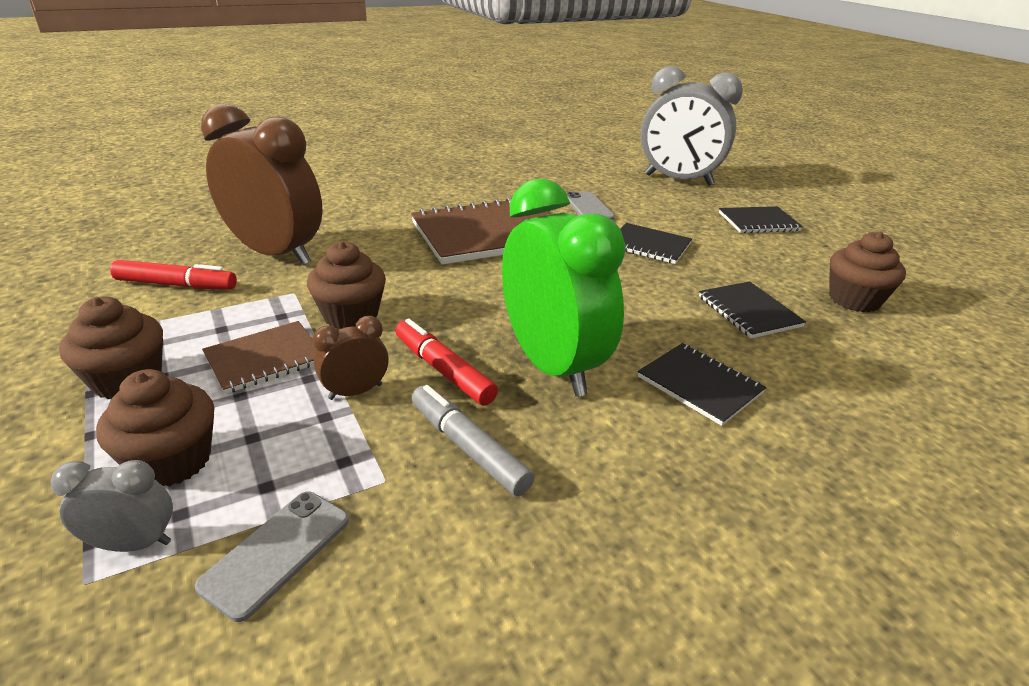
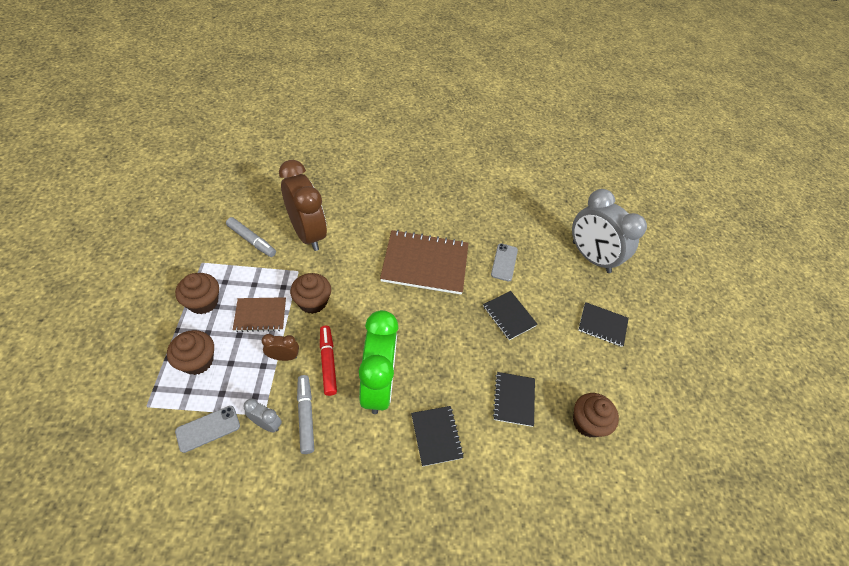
camera: 25 degrees right, 20 degrees up
(134, 543) = (167, 397): grey clock -> grey clock (266, 424)
(176, 285) = (252, 240): red marker -> grey marker

